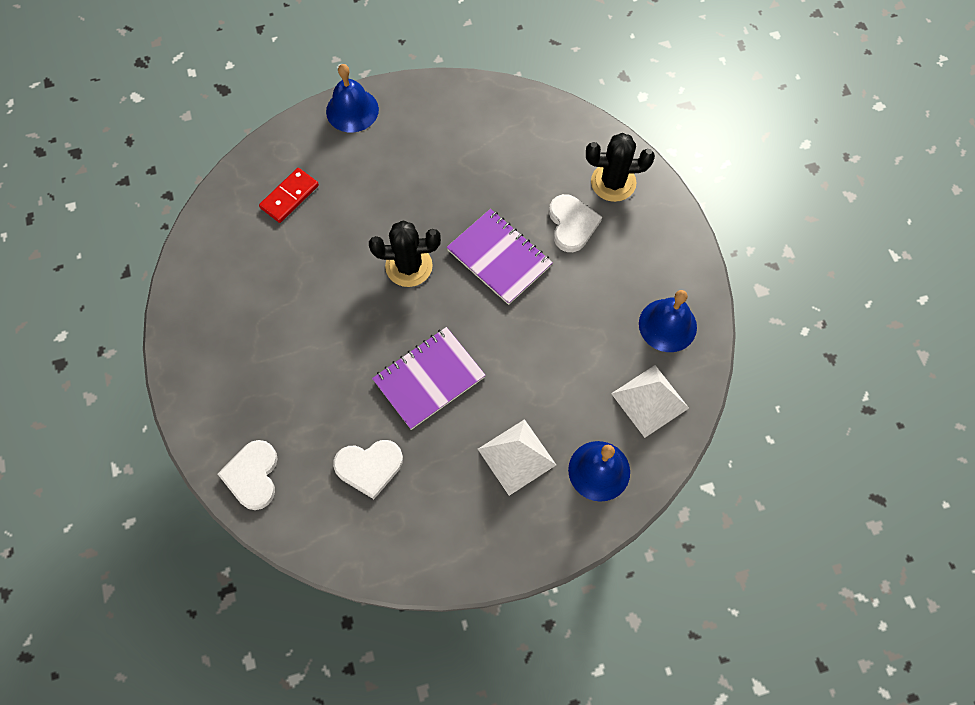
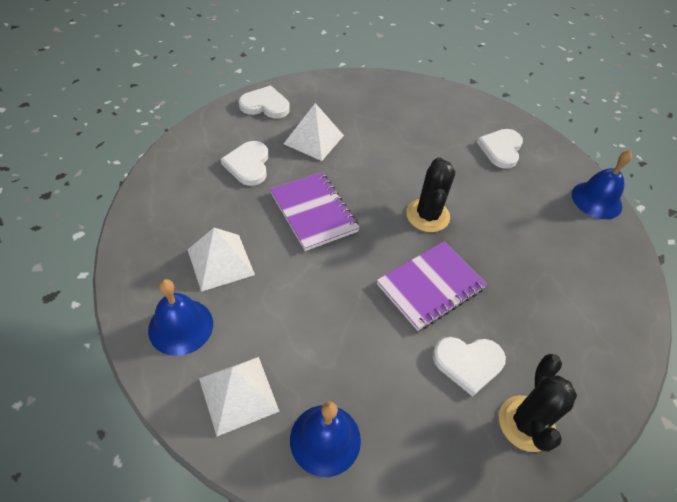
camera: 95 degrees right, 15 degrees down
(289, 196) = (501, 149): red domino -> white heart
(309, 401) = (313, 139): none -> white pyramid

